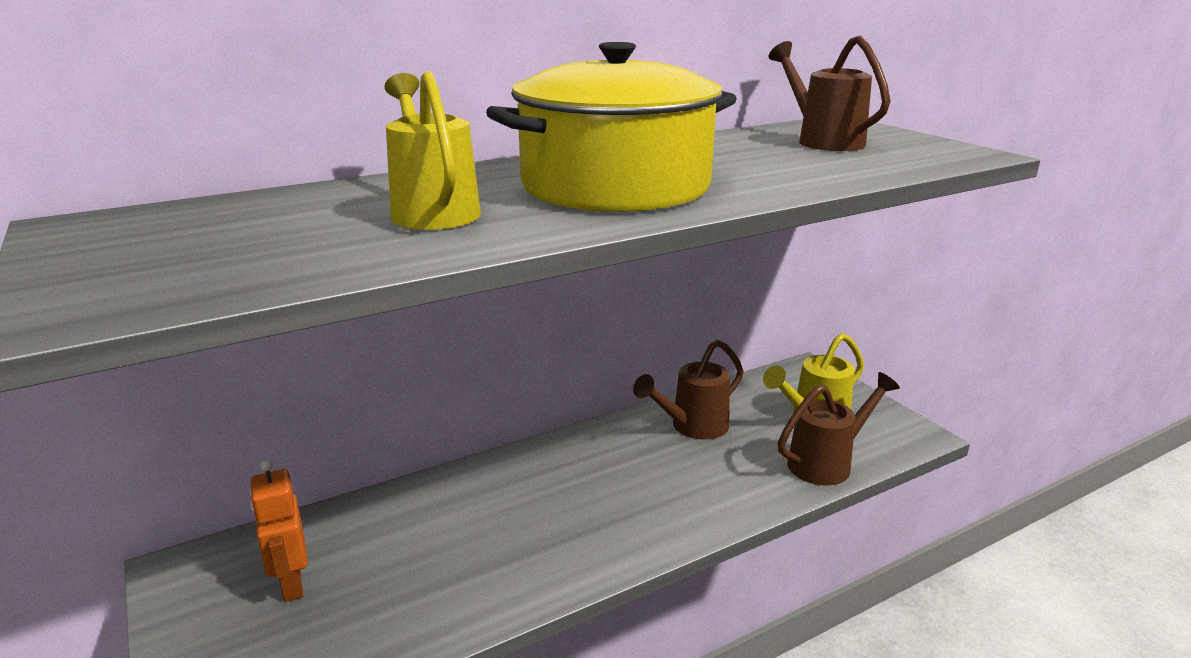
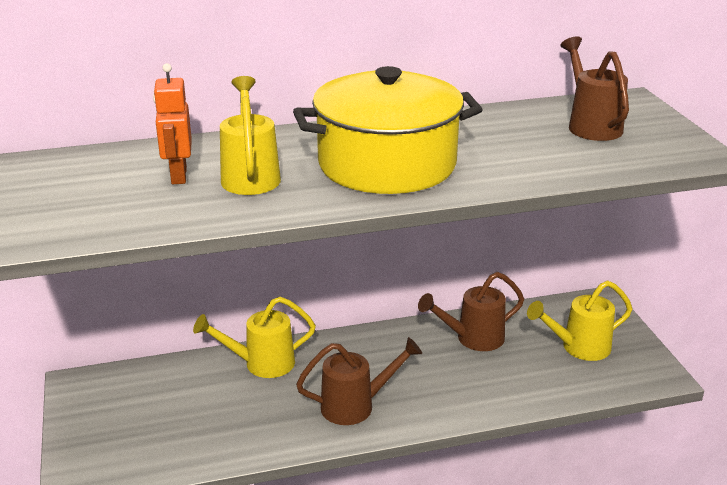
camera: 15 degrees right, 5 degrees up
(291, 584) = (146, 406): orange robot -> orange robot (178, 176)
(443, 497) = (261, 364): none -> yellow watering can
(827, 463) = (568, 386): brown watering can -> brown watering can (355, 406)

